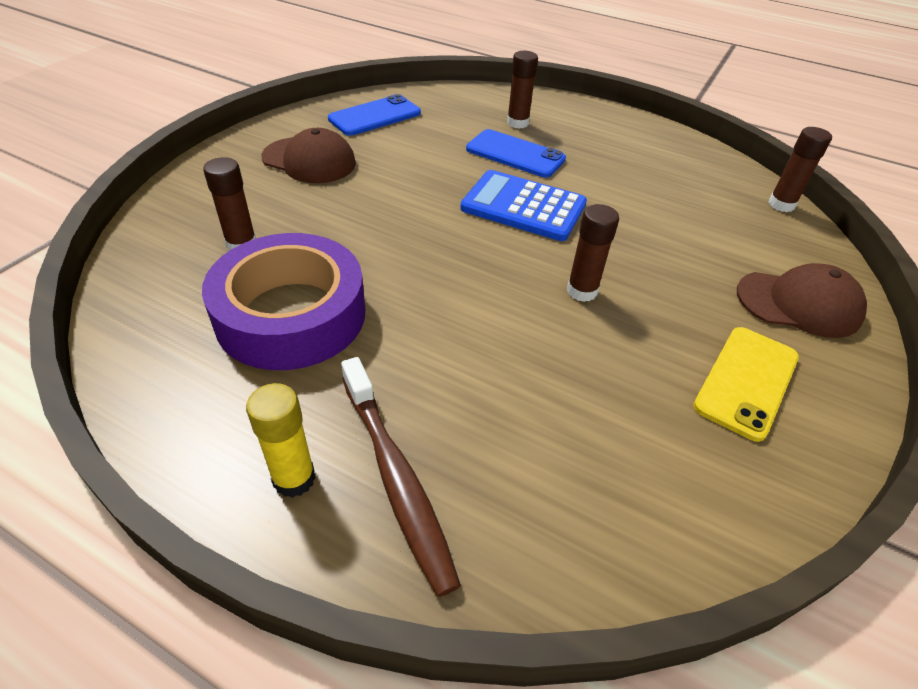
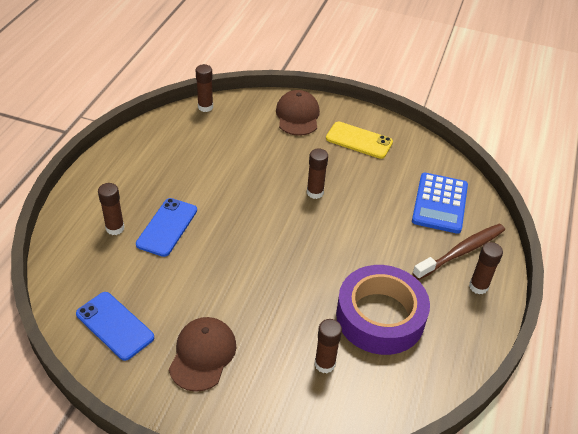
camera: 100 degrees left, 0 degrees up
(294, 478) = (478, 286): yellow glue stick -> brown glue stick
(523, 206) = (237, 219): blue calculator -> blue calculator (439, 203)

